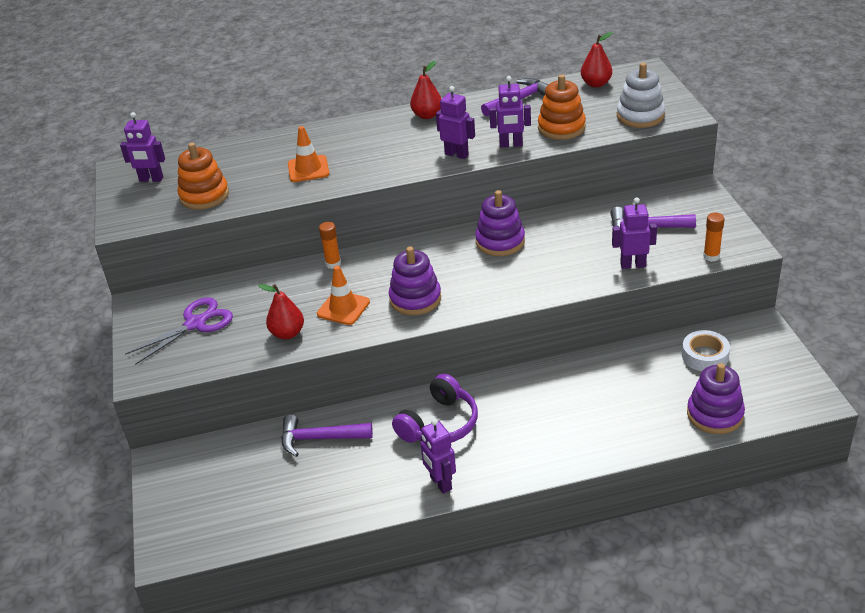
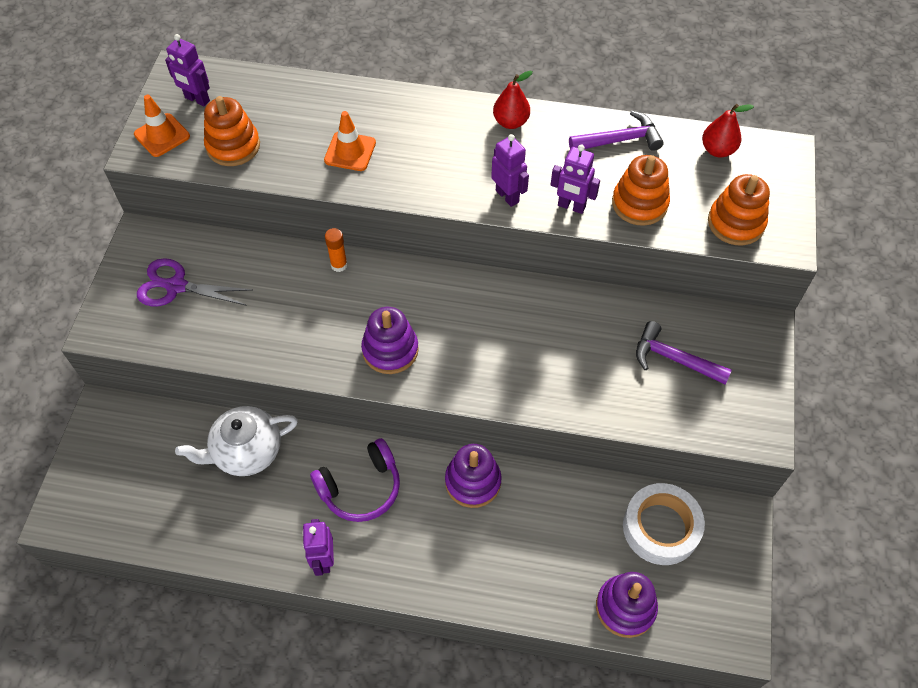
camera: 20 degrees right, 20 degrees up
(195, 324) = (176, 286): purple scissors -> purple scissors turned 150 degrees counterclockwise
(287, 333) = (250, 339): red pear -> none
(319, 438) = (246, 452): purple hammer -> white teapot
(343, 308) = (317, 330): orange traffic cone -> orange traffic cone (162, 135)
(500, 242) = (514, 309): purple stacking toy -> purple stacking toy (473, 481)
(633, 265) = (629, 405): purple robot -> none
(640, 116) = (736, 223): white stacking toy -> orange stacking toy
(705, 356) = (660, 528): white tape -> white tape, size x1.51
(711, 256) = (718, 432): orange glue stick -> none

